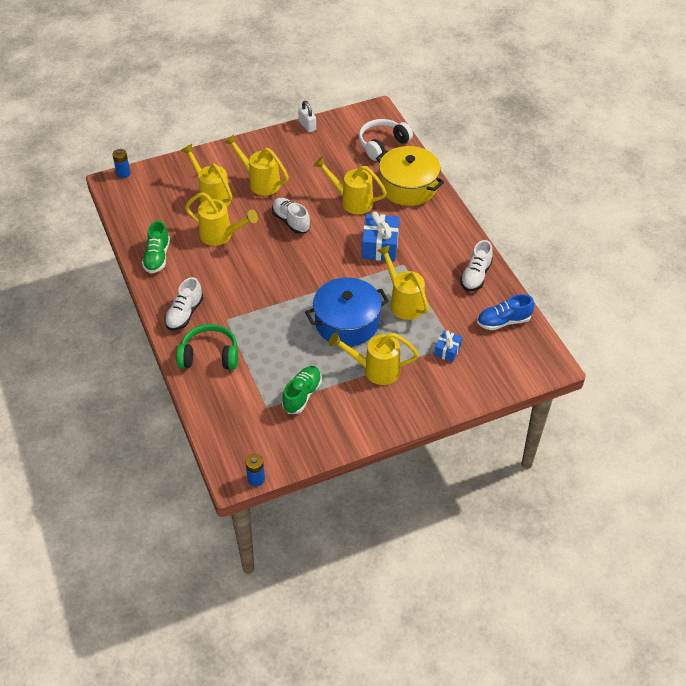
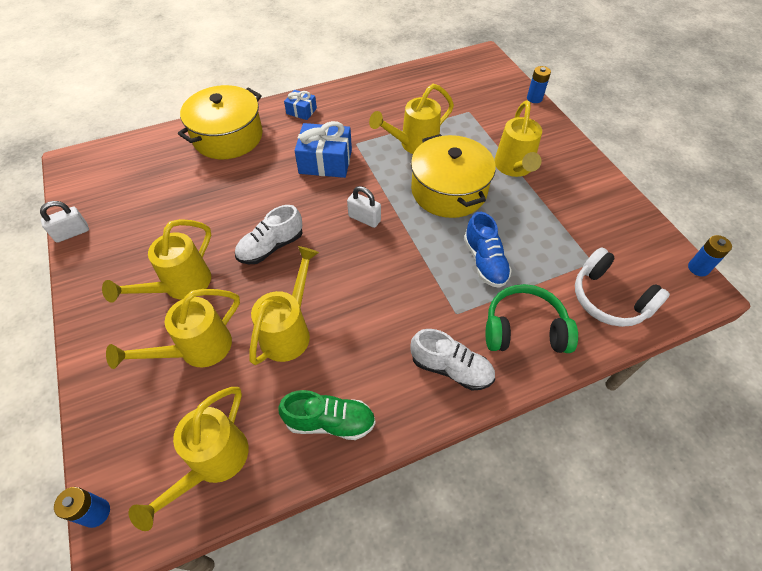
camera: 90 degrees left, 5 degrees up
(209, 356) = (524, 329): green headphones -> green headphones turned 90 degrees clockwise
(302, 395) = (565, 229): green shoe -> none
(316, 270) = (364, 218): none -> white padlock
(347, 322) = (448, 190): blue pot -> yellow pot
(352, 201) = (243, 186): yellow watering can -> yellow watering can (213, 463)
(382, 144) = (143, 157): white headphones -> white headphones (609, 298)
(447, 350) = (478, 116): blue gift -> blue gift (301, 111)
(475, 276) = (374, 93): white shoe -> none
(479, 399) = (534, 98): none -> blue battery
(503, 321) = (435, 79): blue shoe -> blue shoe (485, 261)

